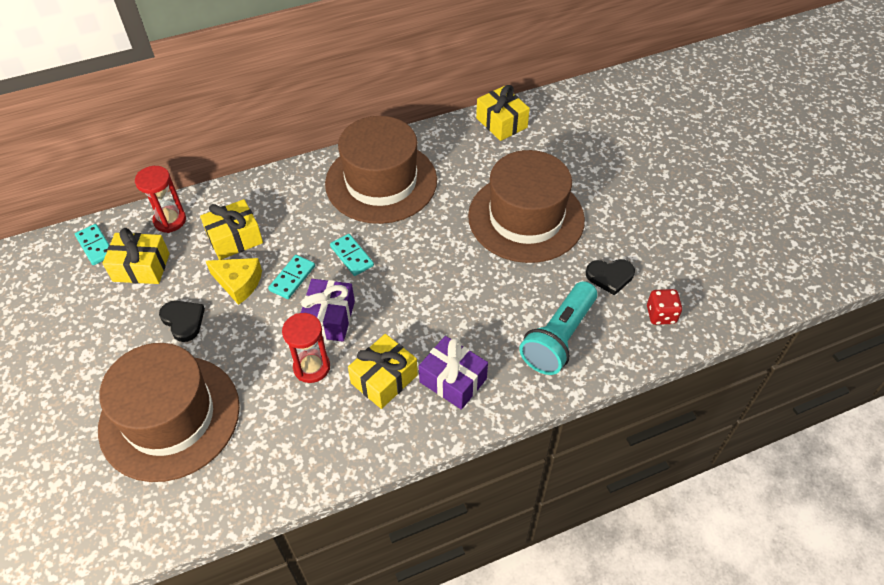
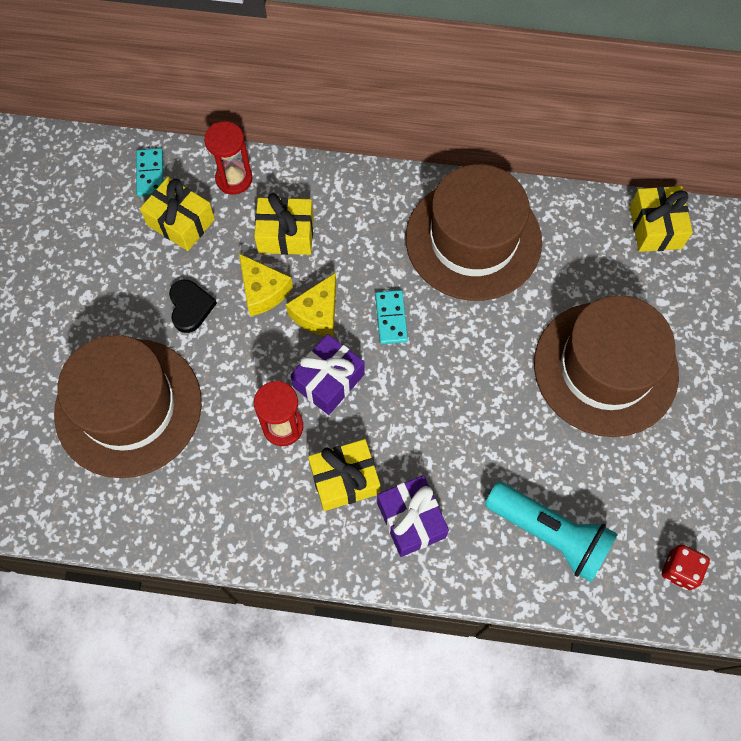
camera: 30 degrees right, 15 degrees up
(292, 278) = (317, 313): turquoise domino -> yellow cheese
(559, 338) = (549, 534): turquoise flashlight -> turquoise flashlight turned 120 degrees counterclockwise
(610, 276) = (653, 492): black heart -> none

